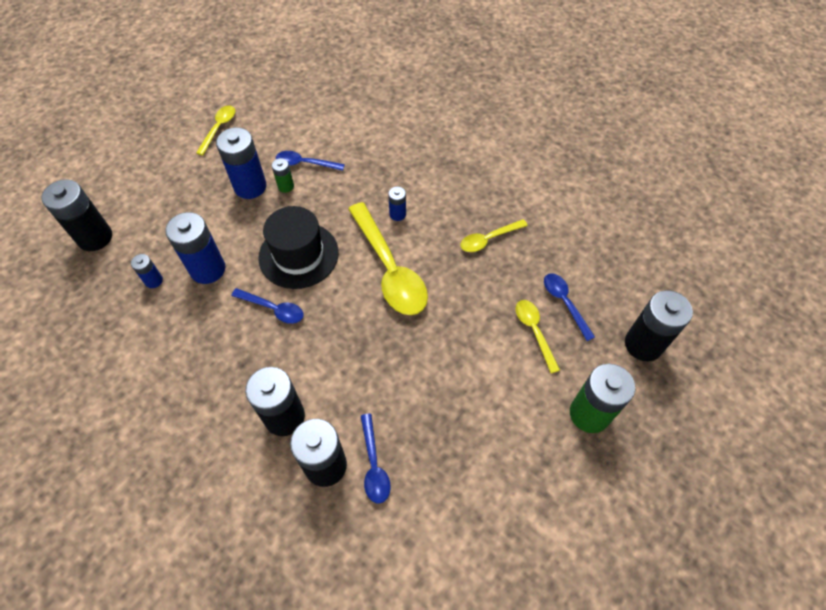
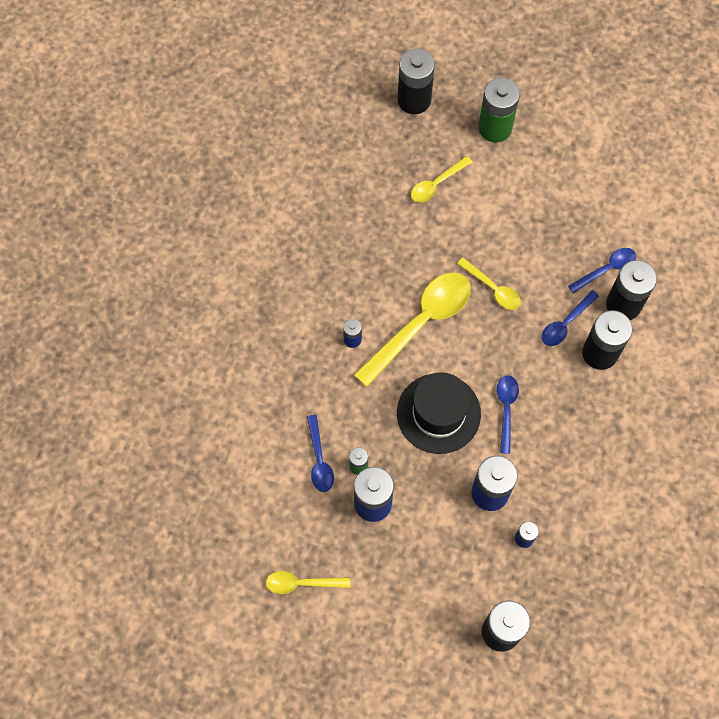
camera: 110 degrees left, 10 degrees up
(488, 239) = (351, 247): yellow spoon -> yellow spoon (493, 288)
(564, 303) = (397, 167): blue spoon -> blue spoon (565, 323)

